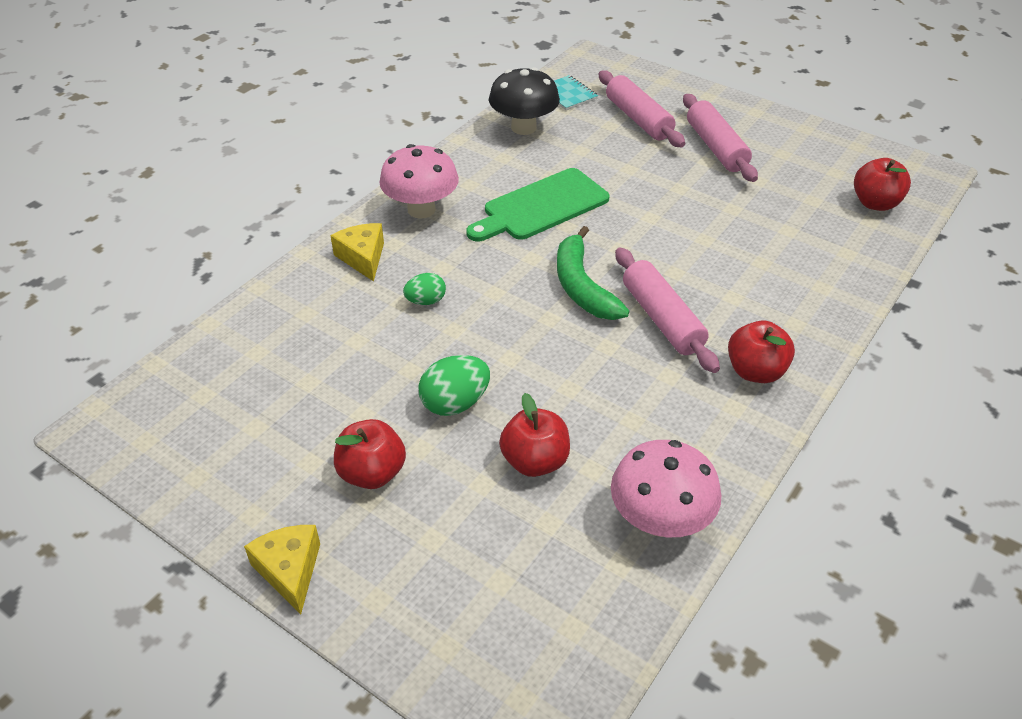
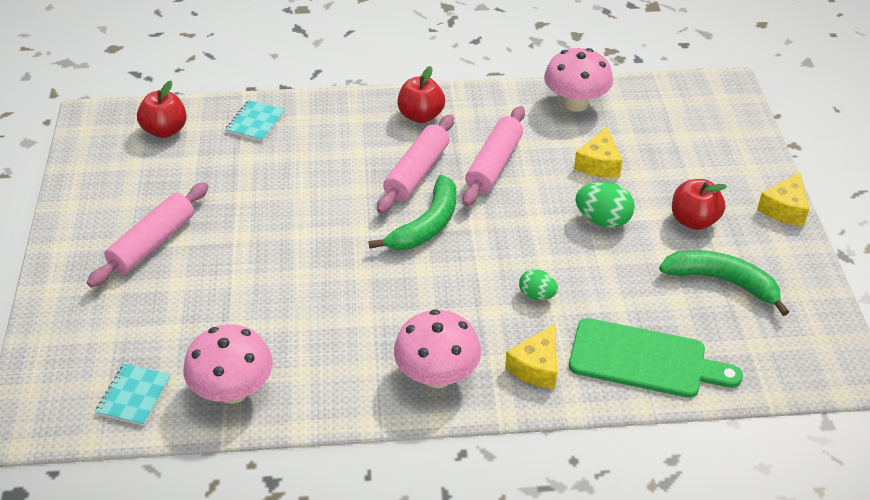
camera: 130 degrees left, 0 degrees up
(283, 429) = (722, 282): none -> green banana
(523, 127) = (233, 391): black mushroom -> pink mushroom
(535, 461) = (599, 164): red apple -> yellow cheese
(541, 207) = (352, 302): green cutting board -> green cutting board (644, 360)
(638, 119) = (142, 316): pink rolling pin -> pink rolling pin (494, 165)
(843, 257) = (256, 122): none -> turquoise notebook

